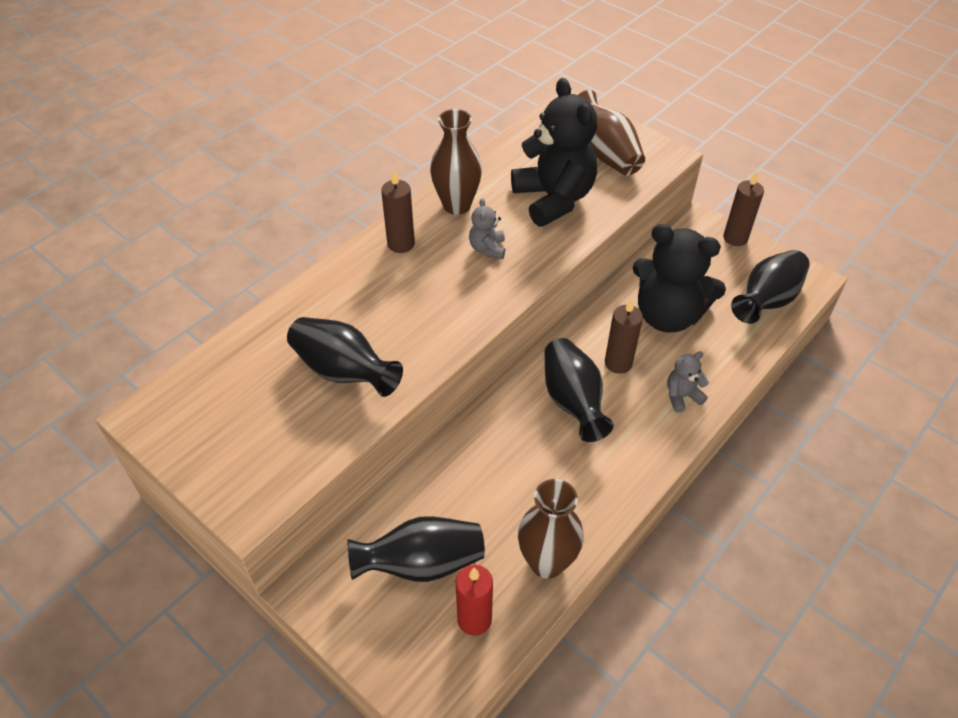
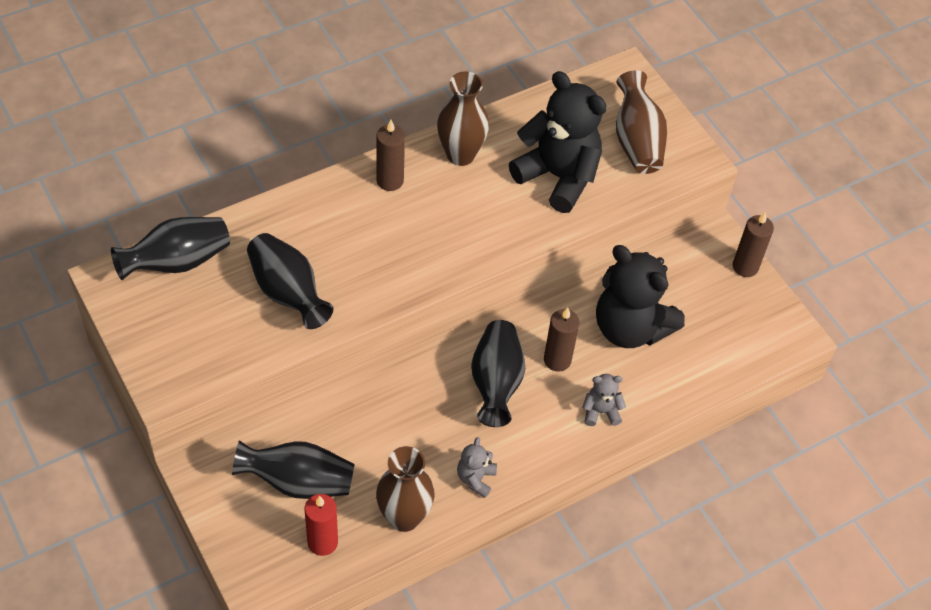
camera: 15 degrees right, 5 degrees up
(487, 249) = (468, 211): grey teddy bear -> grey teddy bear (476, 478)
(554, 199) = (558, 177): black teddy bear -> black teddy bear turned 45 degrees counterclockwise
(767, 300) = (738, 343): black vase -> black vase (177, 262)

